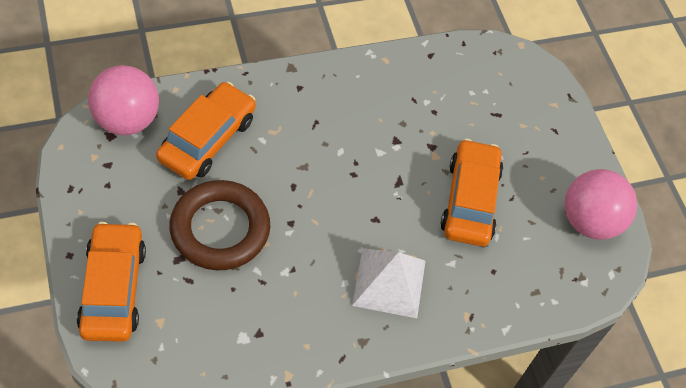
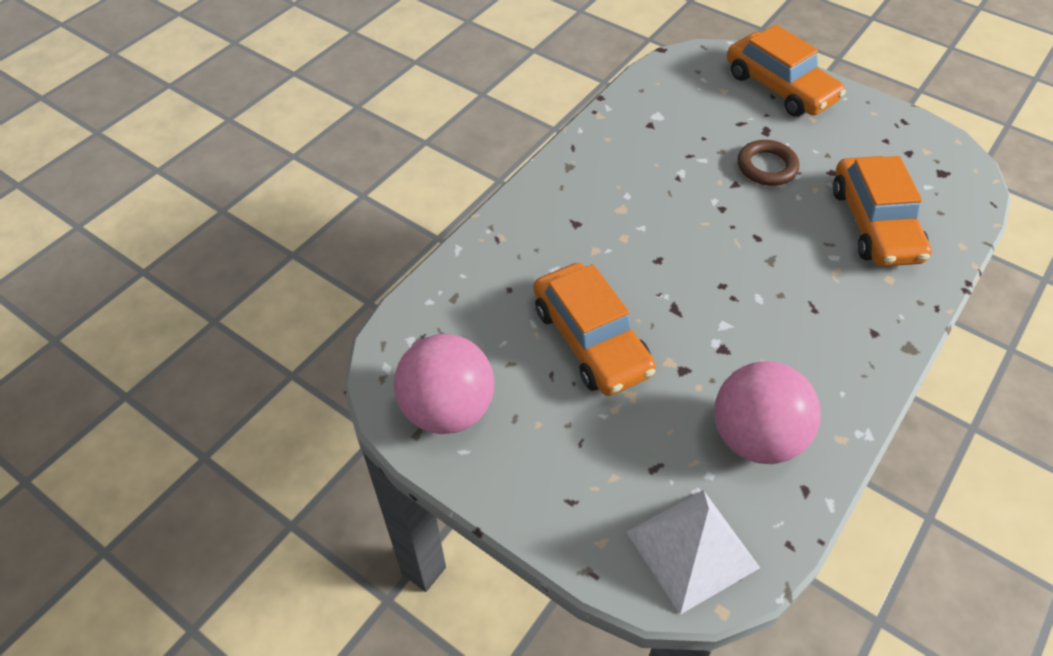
camera: 150 degrees right, 5 degrees down
(127, 120) = (951, 192): pink ball -> pink ball (755, 437)
(220, 229) = (766, 167): brown ring -> brown ring, size x0.56
(389, 282) = (592, 218): white pyramid -> white pyramid (692, 549)

